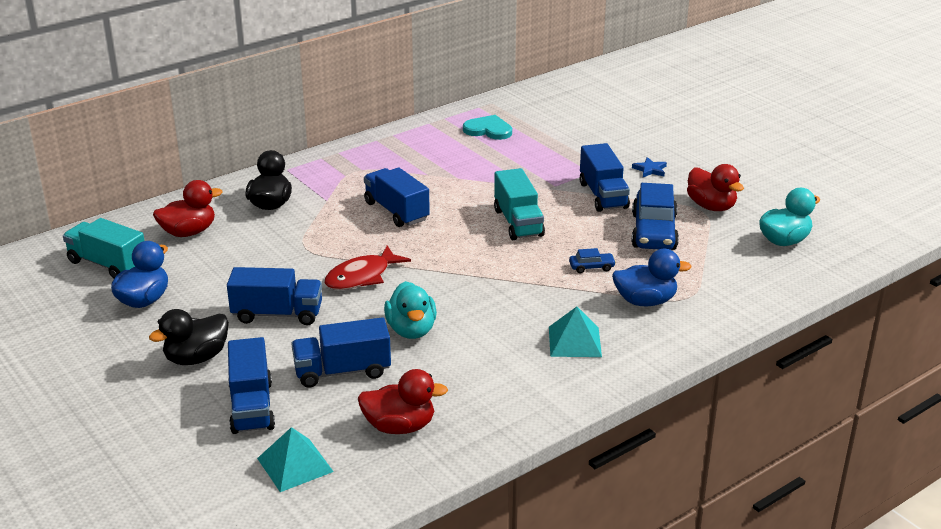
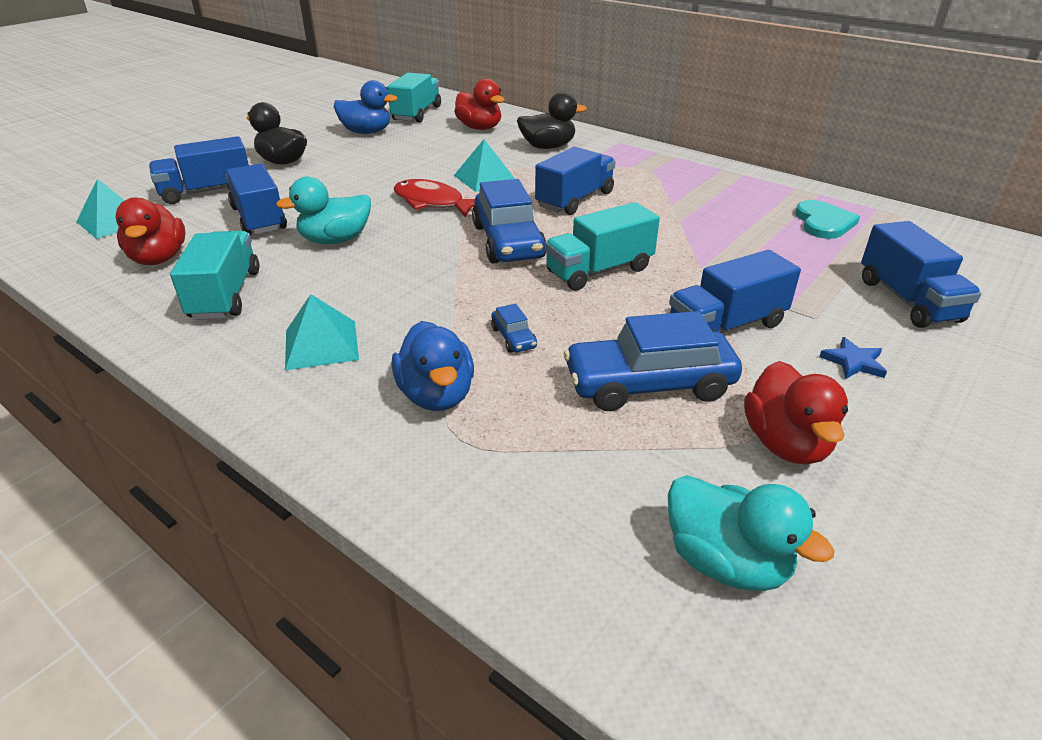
camera: 75 degrees right, 5 degrees up
(277, 314) = (355, 178): blue truck -> blue truck (907, 300)
(324, 245) = (485, 178): none -> turquoise pyramid
(456, 251) = (508, 242): none -> blue car
(485, 386) = (225, 295): none -> turquoise truck
(711, 206) = (786, 443): red duck -> red duck turned 45 degrees counterclockwise

